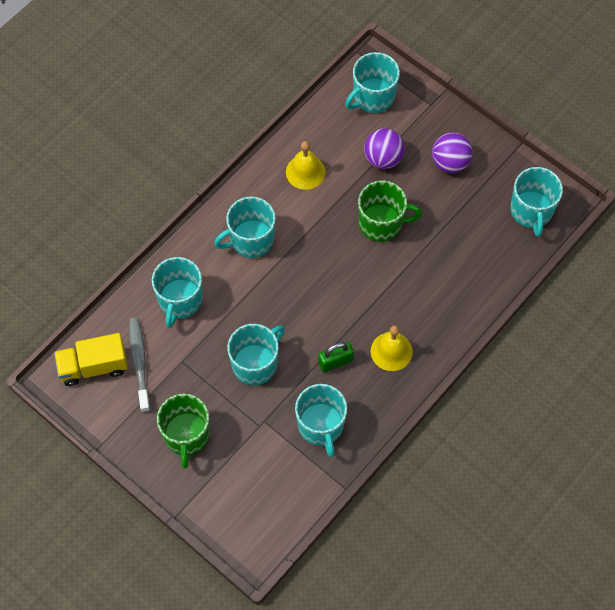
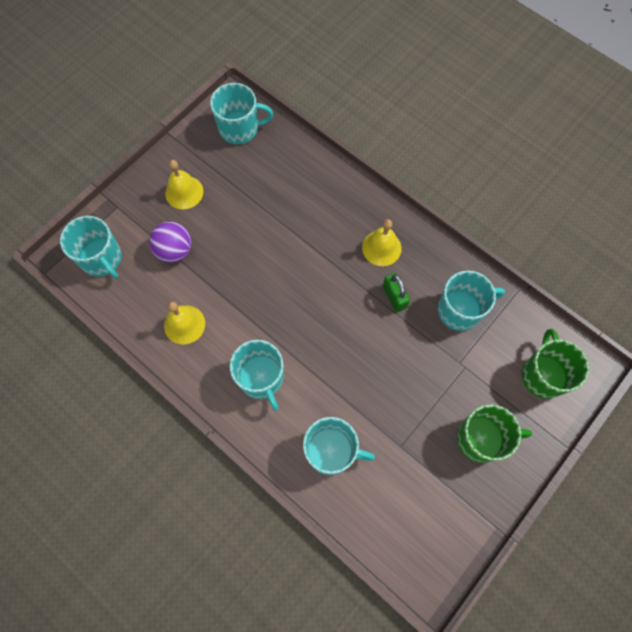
camera: 90 degrees left, 5 degrees up
(93, 366) = (411, 544): yellow truck -> none
(139, 362) = (404, 492): grey toothbrush -> none
(255, 364) = (400, 371): turquoise mug -> none
(381, 223) = (247, 253): green mug -> green mug (543, 375)
(450, 163) = (184, 192): purple ball -> yellow bell

